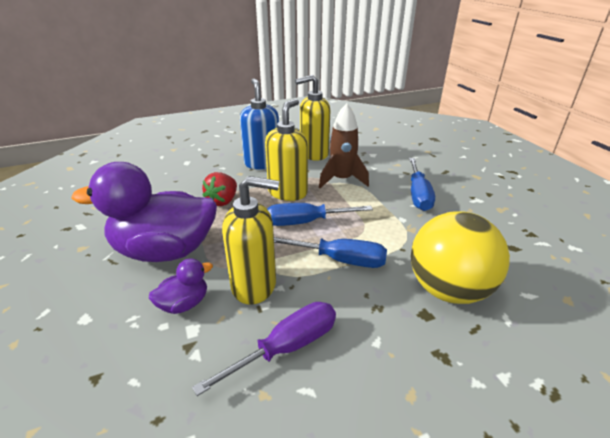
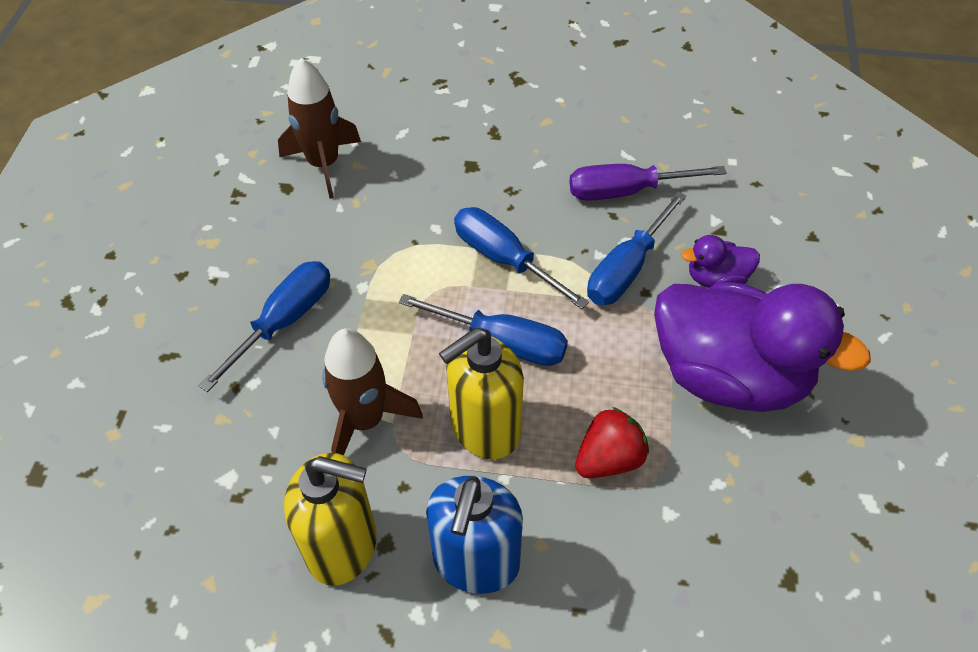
camera: 150 degrees left, 20 degrees up
(254, 286) = (627, 268): yellow soap dispenser -> blue screwdriver
(448, 289) = (421, 176): yellow ball -> none
(517, 270) = (323, 164): none -> brown rocket

